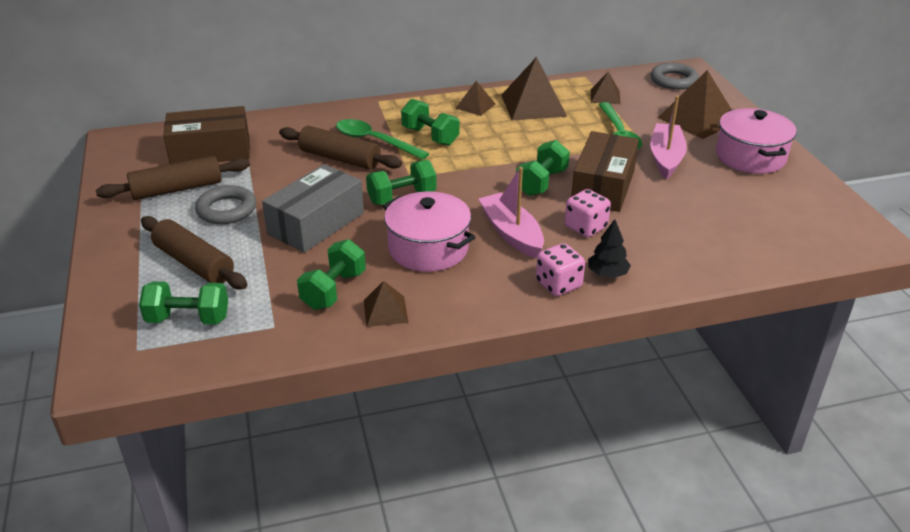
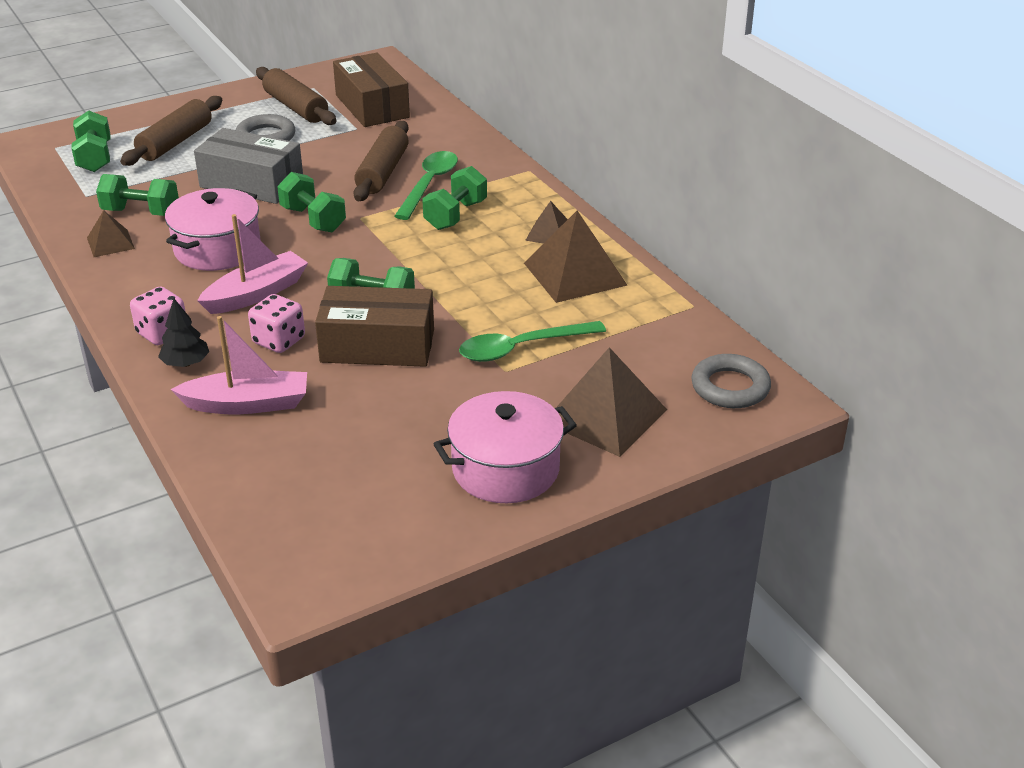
camera: 75 degrees right, 0 degrees up
(605, 96) = (635, 328): brown pyramid -> none
(666, 158) = (472, 391): pink boat -> pink boat (247, 404)

